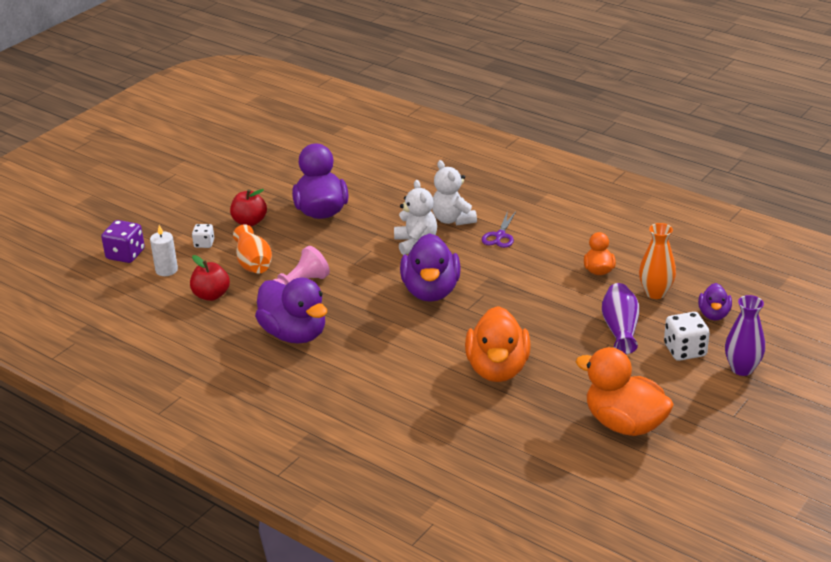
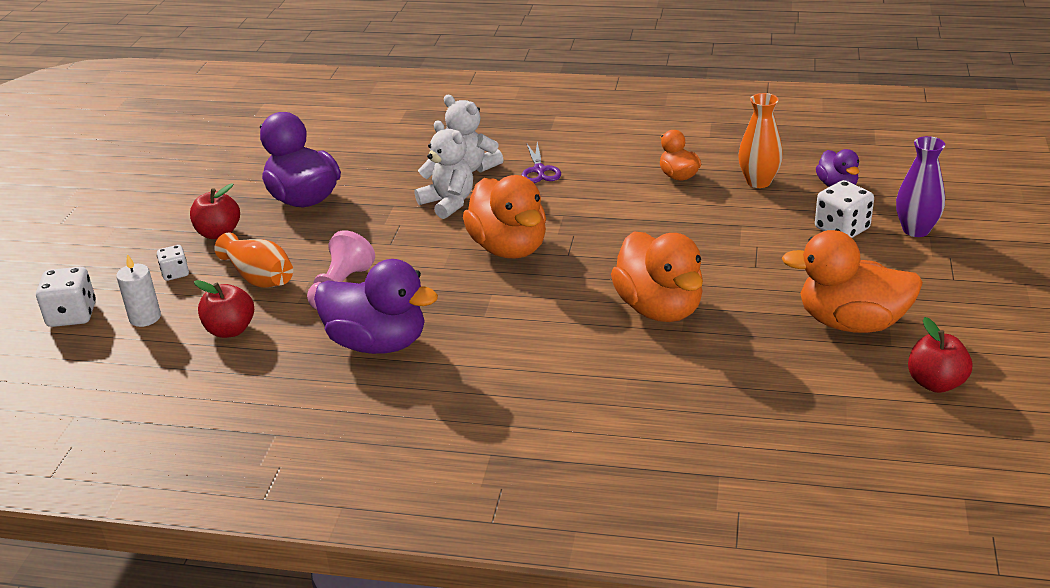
camera: 25 degrees left, 0 degrees up
(125, 254) = (72, 315): purple dice -> white dice
(431, 291) = (509, 248): purple duck -> orange duck
(620, 329) = (755, 227): purple vase -> none
(644, 487) = (935, 383): none -> red apple

